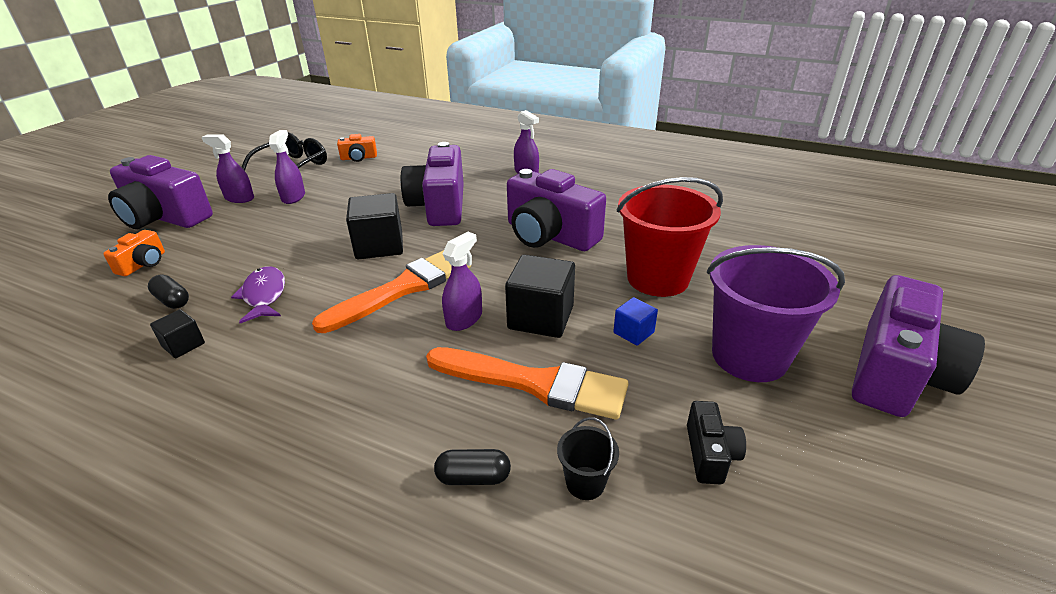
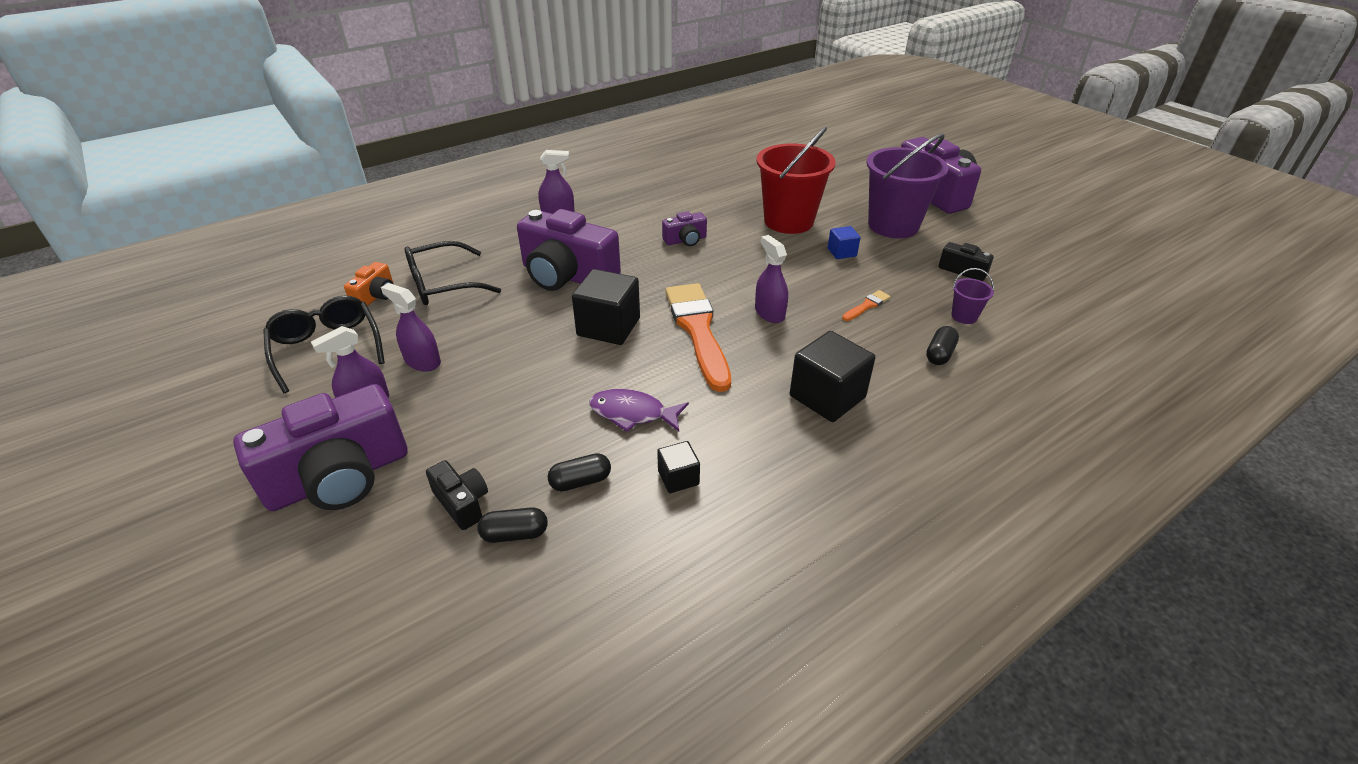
camera: 60 degrees left, 5 degrees up
(111, 294) = (515, 534): none -> black capsule
(143, 264) = (462, 503): orange camera -> black camera
(389, 170) = (443, 284): none -> black glasses
(534, 383) = (867, 306): orange brush -> orange brush, size x0.41
(540, 317) = (796, 280): black cube -> black cube (827, 397)
(550, 235) = (685, 240): purple camera -> purple camera, size x0.47
(585, 483) = (964, 316): black bucket -> purple bucket

